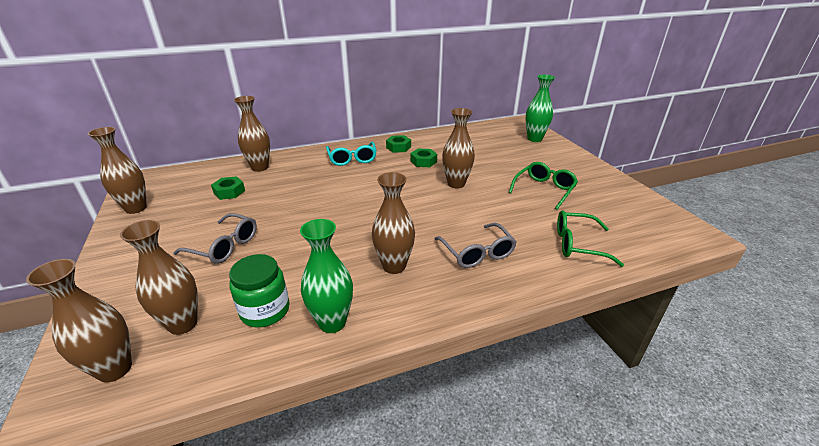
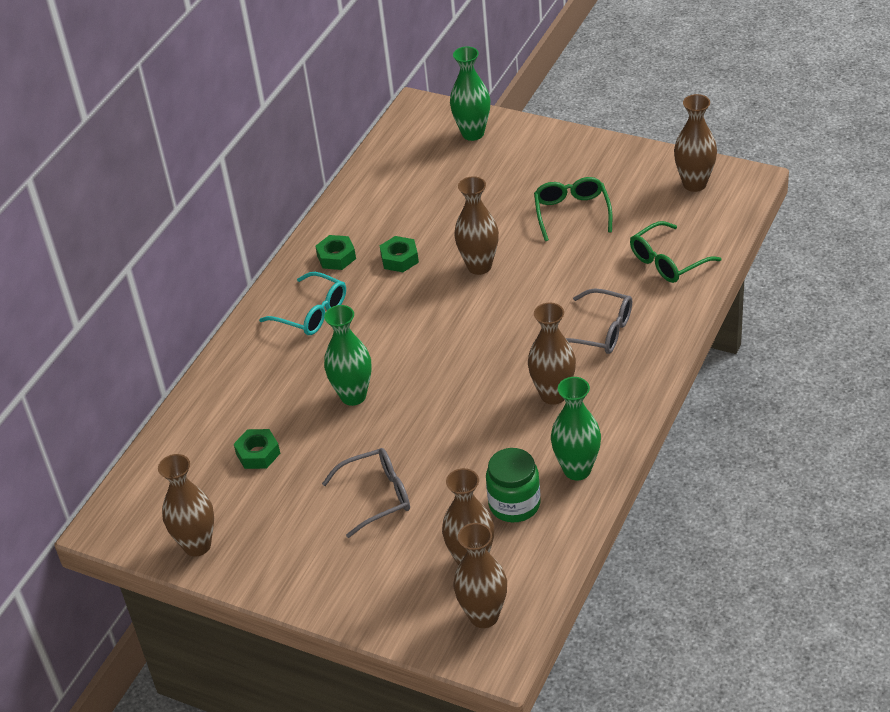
camera: 40 degrees left, 10 degrees up
(260, 167) = (225, 404): brown vase -> brown vase (694, 184)
(305, 197) = (353, 396): none -> green vase

